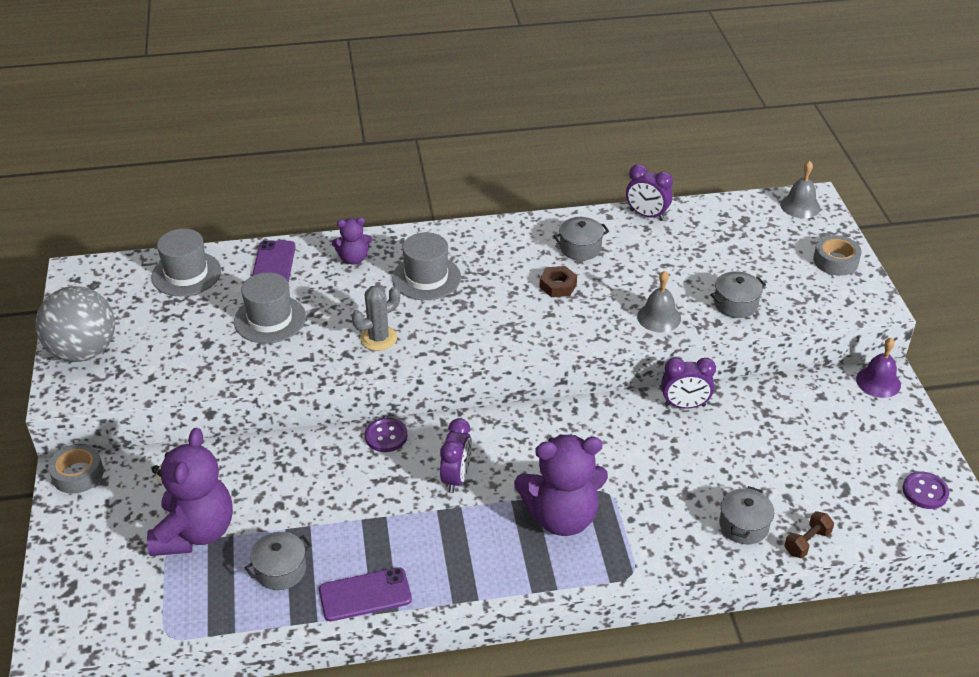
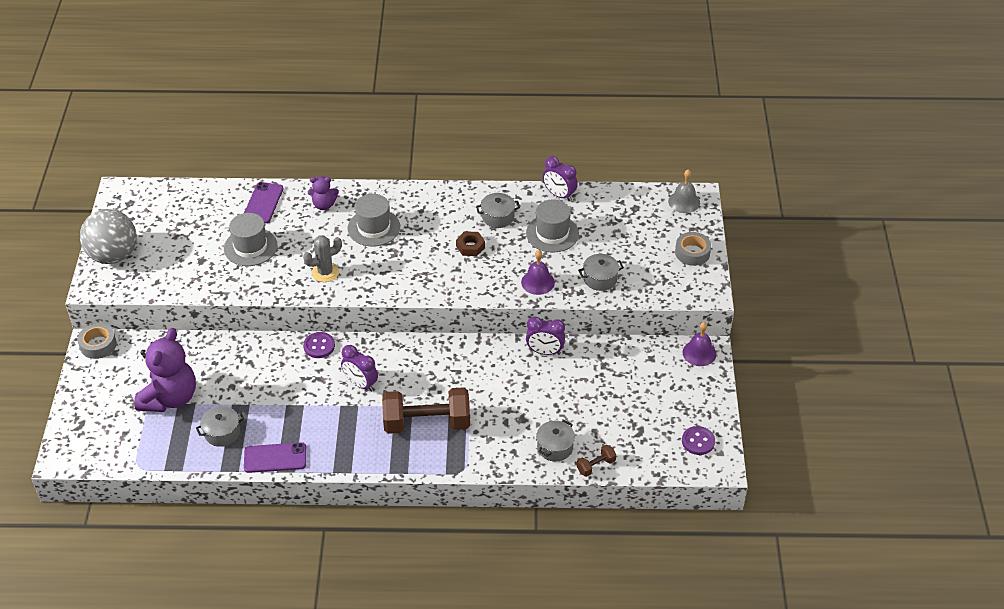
camera: 10 degrees right, 5 degrees up
(186, 274) = (198, 202): grey hat -> grey hat (552, 233)
(456, 478) = (360, 384): purple clock -> purple clock turned 105 degrees clockwise
(561, 517) = (427, 423): purple teddy bear -> brown dumbbell
(659, 317) = (537, 282): grey bell -> purple bell

